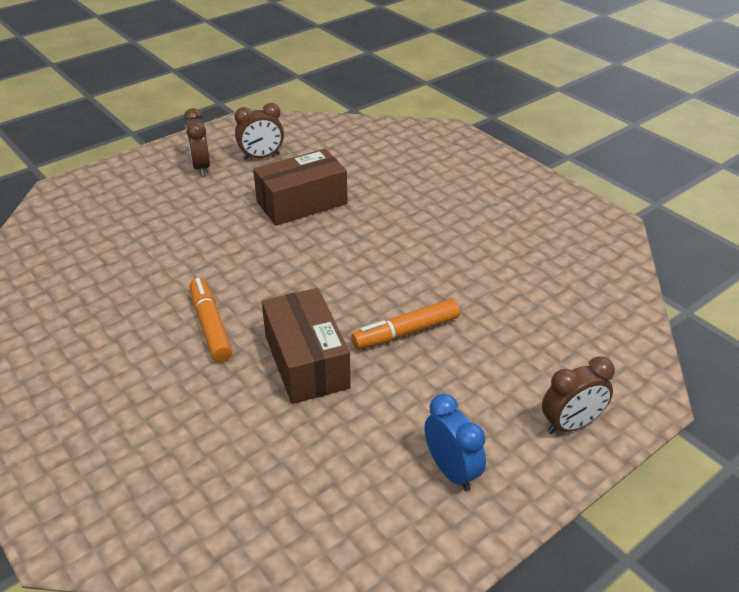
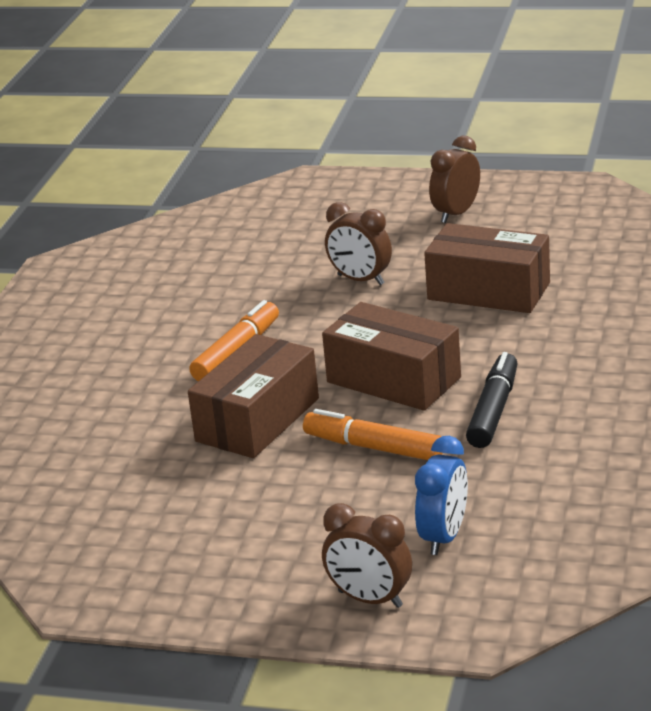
camera: 55 degrees right, 10 degrees down
(261, 157) = (530, 229): brown clock -> brown clock (360, 280)
(343, 284) = (393, 380): none -> brown box
(427, 269) = (493, 410): none -> black marker
(451, 471) = (219, 560): blue clock -> blue clock (444, 537)

